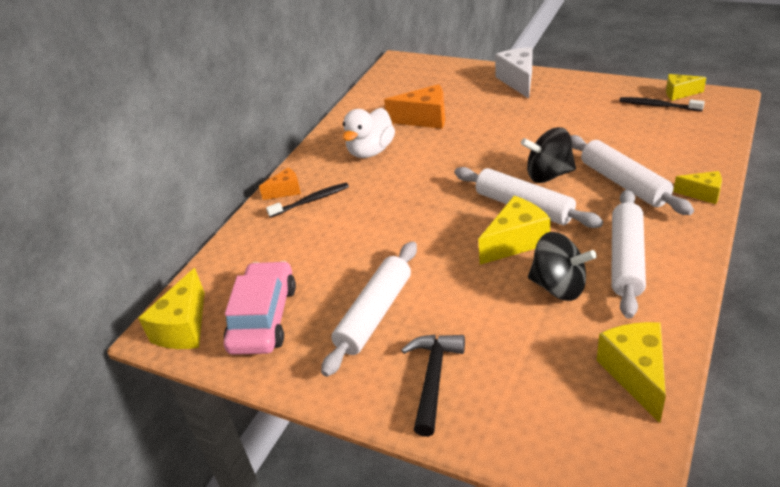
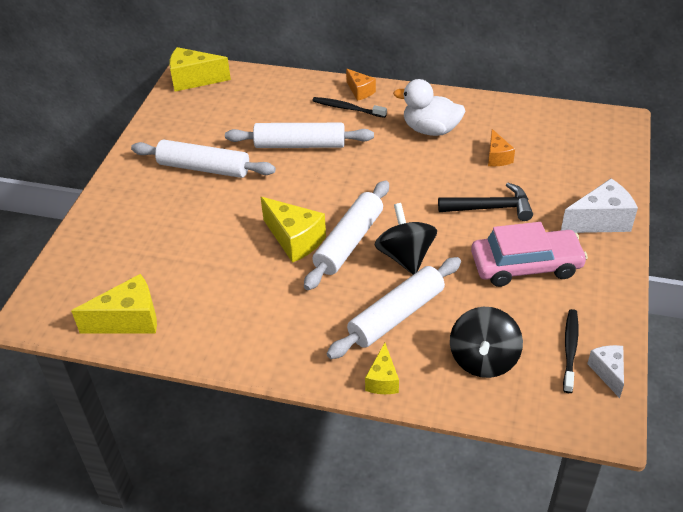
camera: 75 degrees right, 5 degrees up
(263, 318) = (202, 114): pink car -> pink car (526, 265)
(311, 201) = (347, 108): black toothbrush -> black toothbrush turned 150 degrees clockwise
(424, 119) = (497, 157): orange cheese -> orange cheese, size x0.59
(433, 379) = (135, 208): black hammer -> black hammer (490, 208)
(559, 286) = (234, 271): black spinning top -> black spinning top (483, 359)
(626, 259) = (271, 316): white rolling pin -> white rolling pin (300, 145)
(679, 93) = (608, 372): yellow cheese -> white cheese

